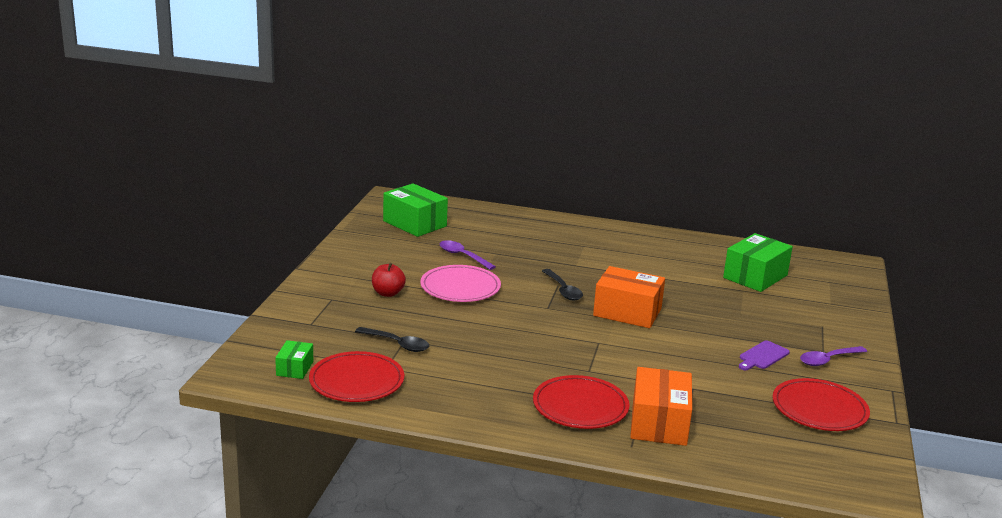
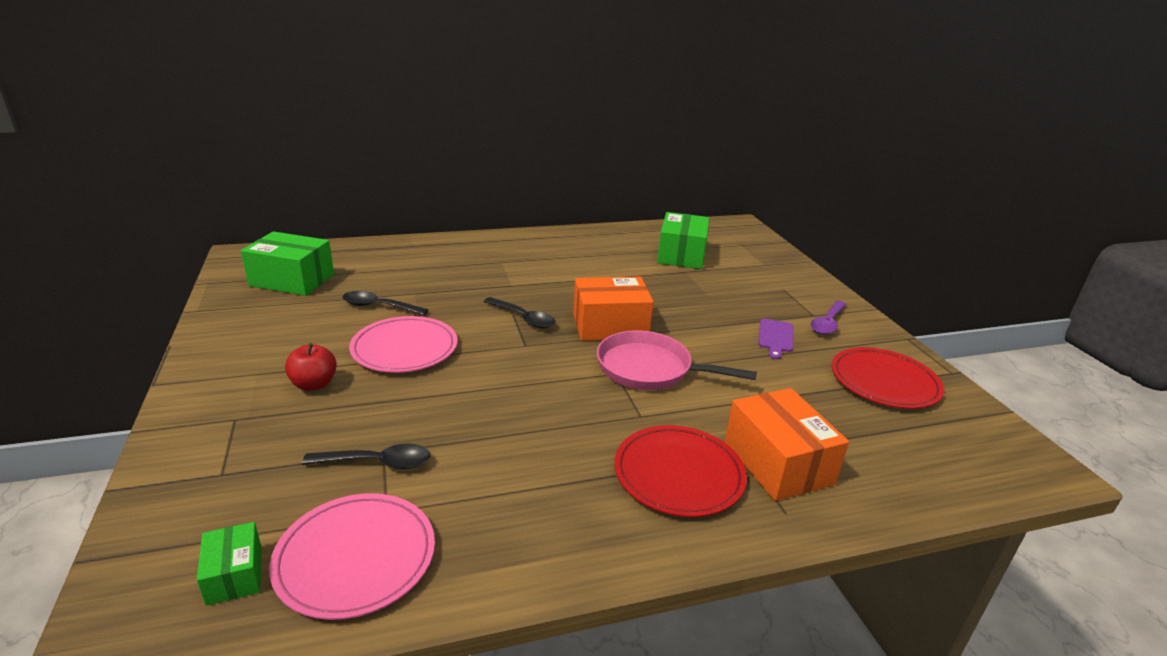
camera: 30 degrees left, 5 degrees up
(356, 381) = (355, 558): red plate -> pink plate
(462, 256) = (379, 306): purple spoon -> black spoon
(627, 347) = (649, 369): none -> pink pan

